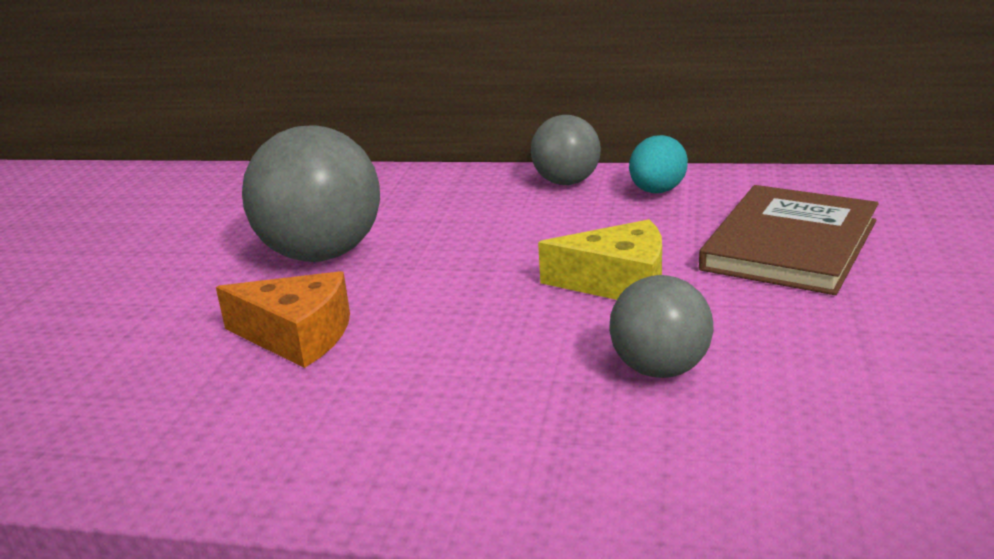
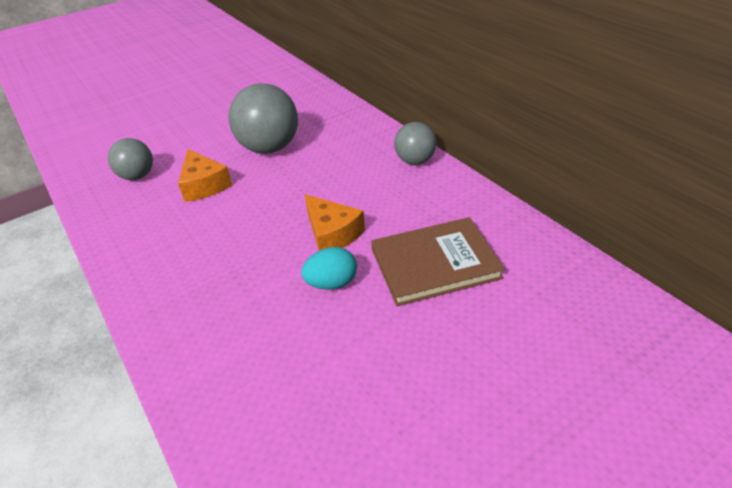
camera: 45 degrees right, 15 degrees up
(618, 283) = (332, 234): yellow cheese -> orange cheese
(657, 191) = (441, 191): turquoise egg -> turquoise egg (332, 283)
(660, 369) = (268, 288): grey ball -> grey ball (137, 176)

